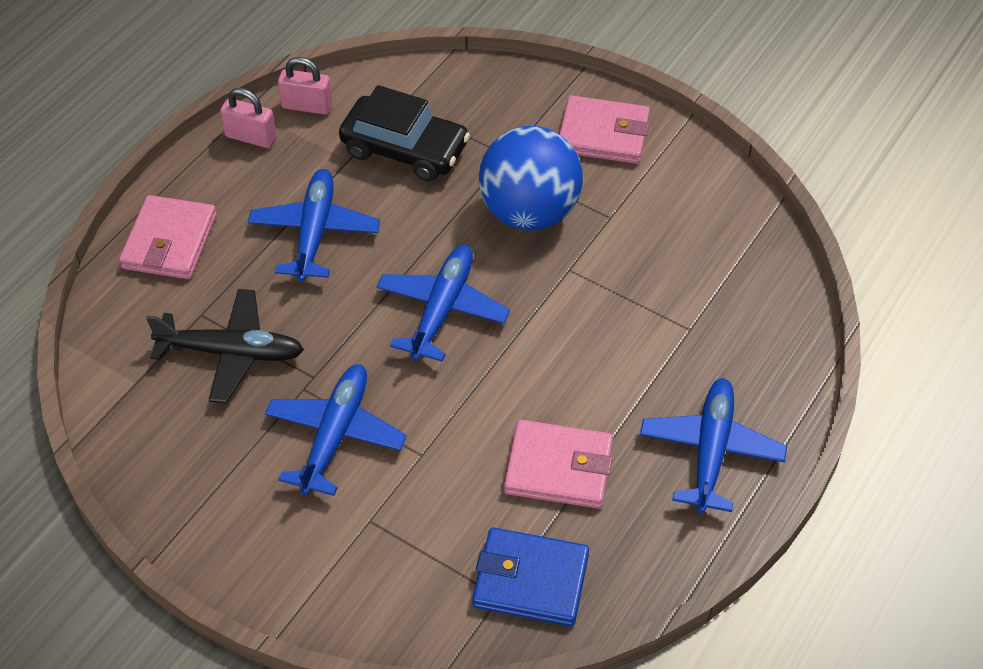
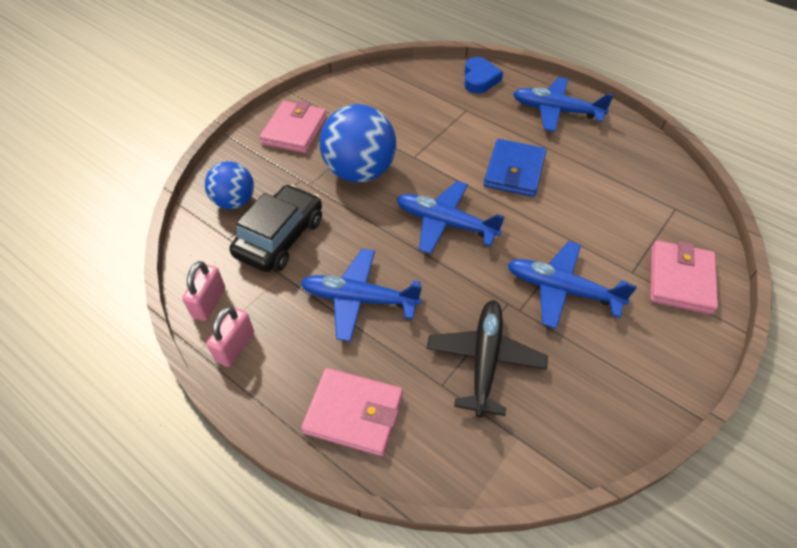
camera: 85 degrees left, 0 degrees up
(460, 98) = (234, 201): none -> blue ball
(530, 580) = (661, 193): blue wallet -> blue wallet (514, 171)
(559, 468) = (576, 174): pink wallet -> pink wallet (680, 280)
(774, 345) = (479, 79): none -> blue heart

